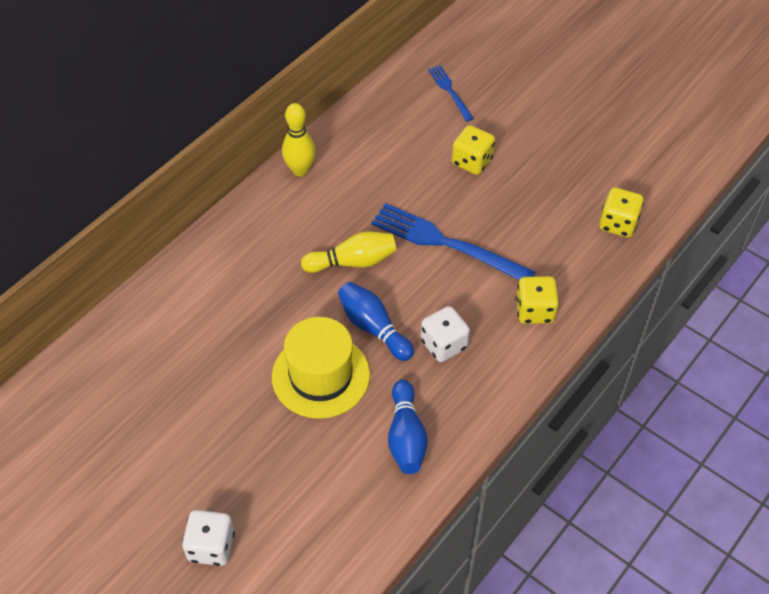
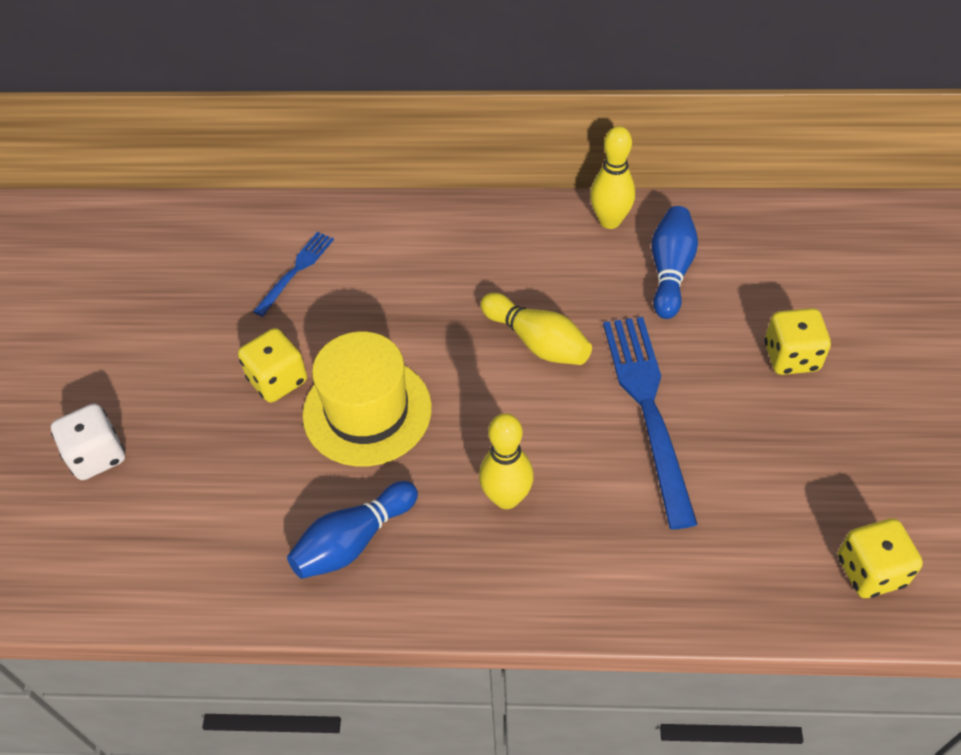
camera: 55 degrees right, 0 degrees up
(373, 328) = (469, 417): blue bowling pin -> blue bowling pin (670, 271)
(444, 344) = (506, 498): white dice -> yellow bowling pin
(449, 91) = (868, 270): blue fork -> blue fork (296, 271)
(534, 311) = (641, 561): yellow dice -> yellow dice (277, 380)

